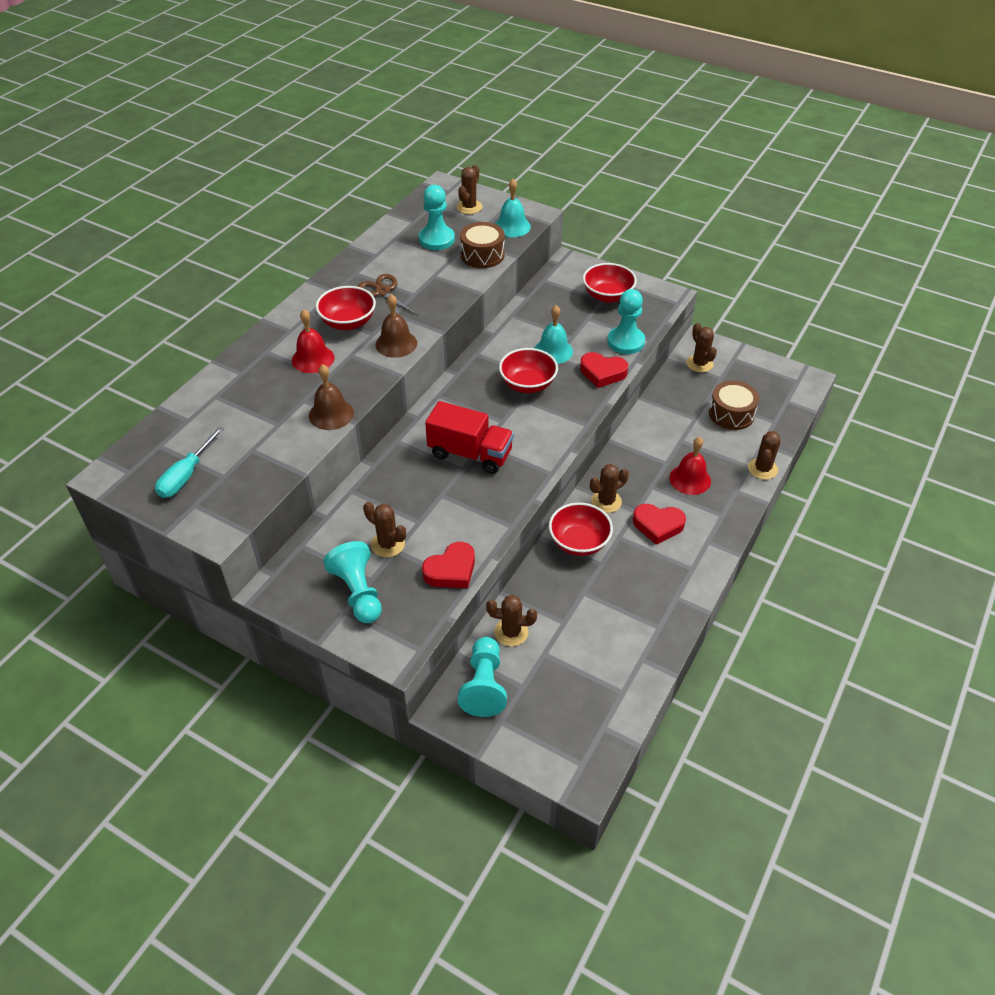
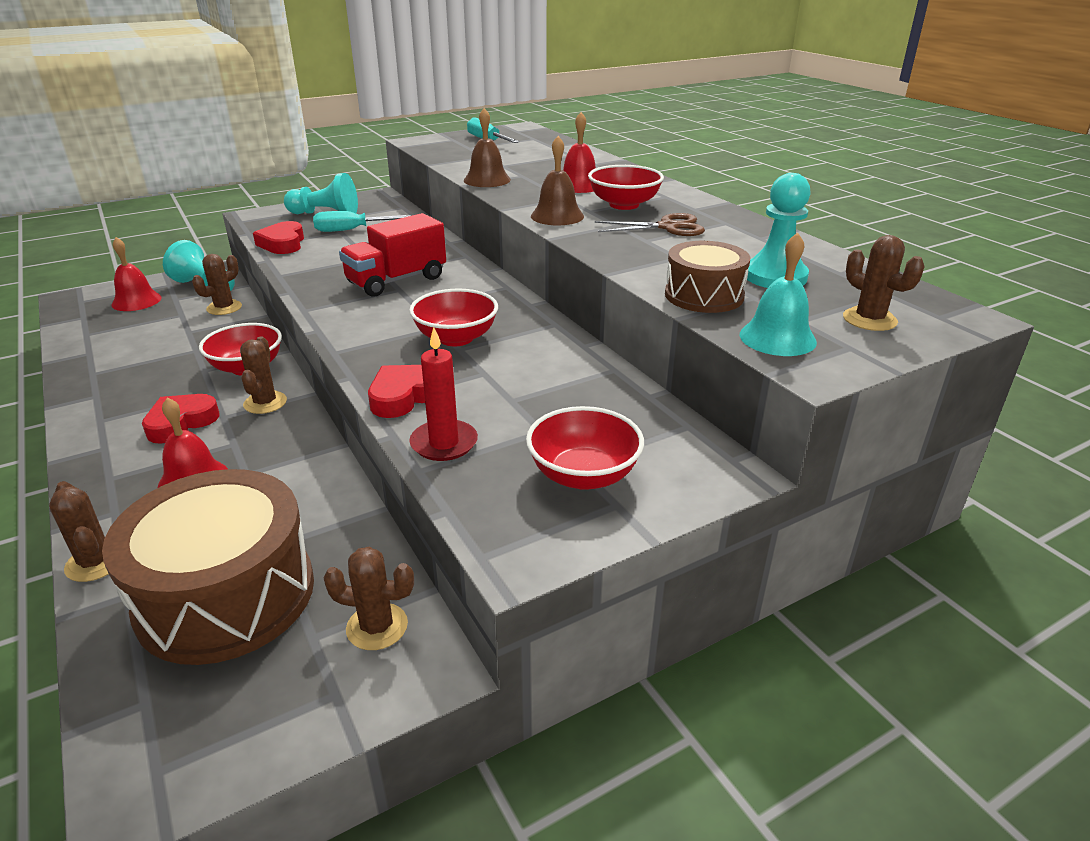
camera: 120 degrees right, 15 degrees down
(388, 544) = (351, 230): brown cactus -> turquoise screwdriver
(548, 714) = (136, 301): none -> red bell
(553, 351) = (498, 375): turquoise bell -> none
(625, 342) = (444, 443): turquoise pawn -> red candle
(731, 414) = (226, 595): brown drum -> brown drum, size x1.83

